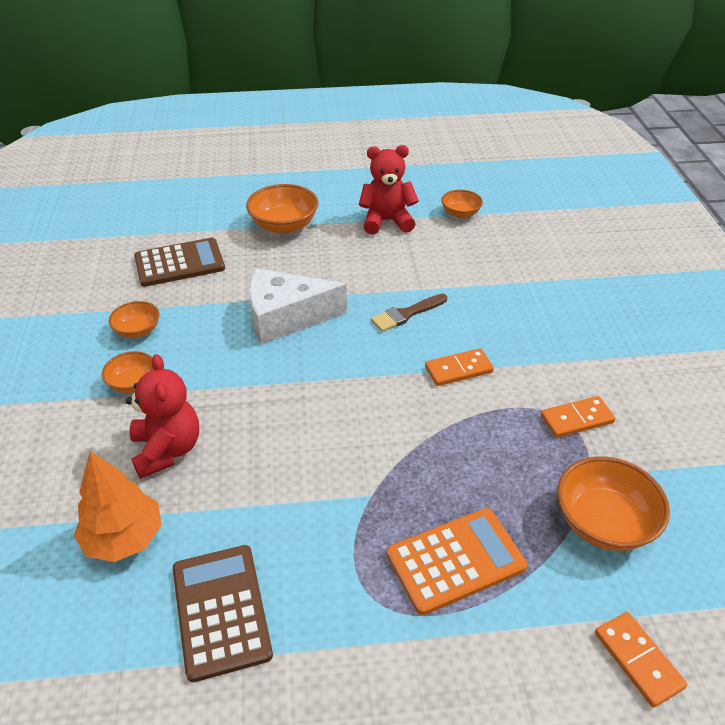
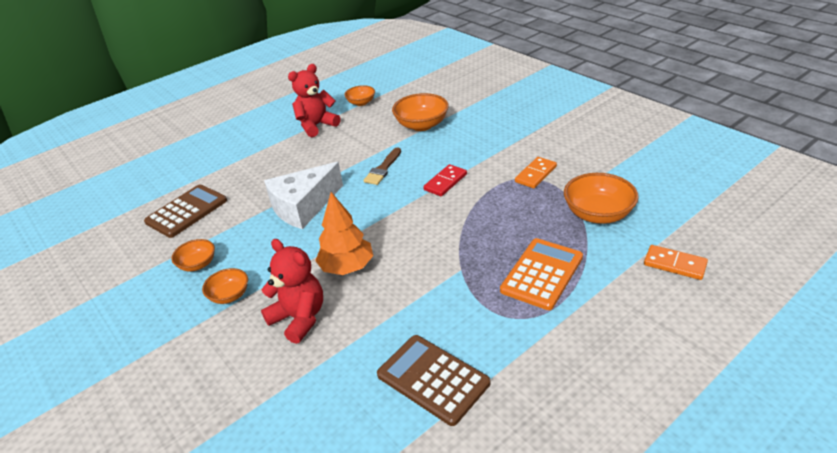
camera: 30 degrees left, 5 degrees down
(124, 538) = (323, 382): orange tree -> orange tree (347, 267)
(284, 225) = (245, 157): orange bowl -> orange bowl (421, 125)
(458, 369) = (445, 182): orange domino -> red domino

